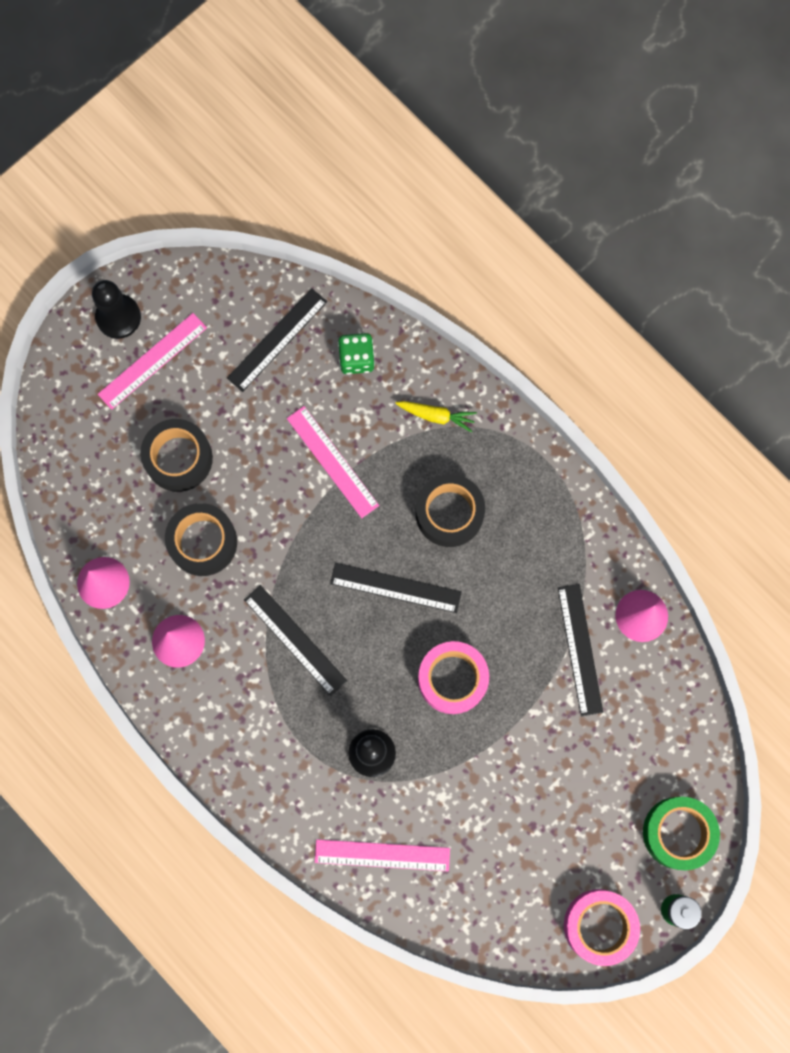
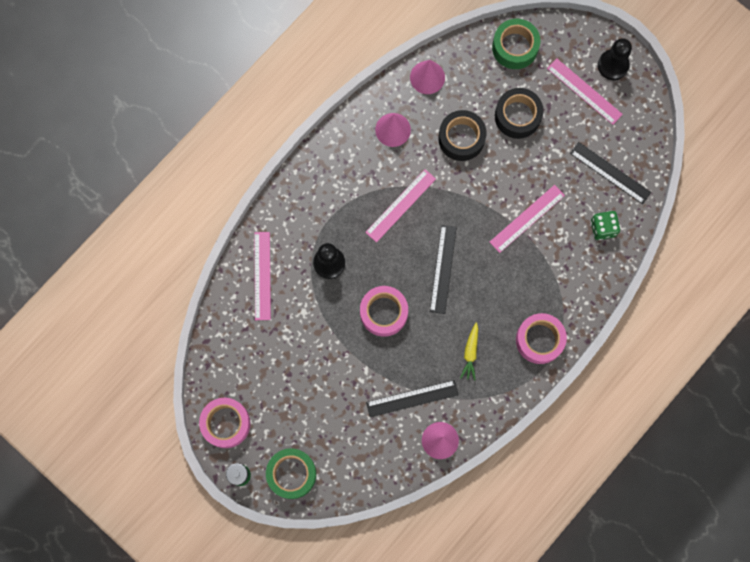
camera: 85 degrees right, 0 degrees up
(73, 451) = (515, 47): none -> green tape
(295, 640) = (400, 205): black ruler -> pink ruler
(436, 416) = (568, 287): yellow carrot -> yellow carrot (470, 353)
(449, 513) = (499, 301): black tape -> none
(509, 463) = (539, 340): none -> pink tape

